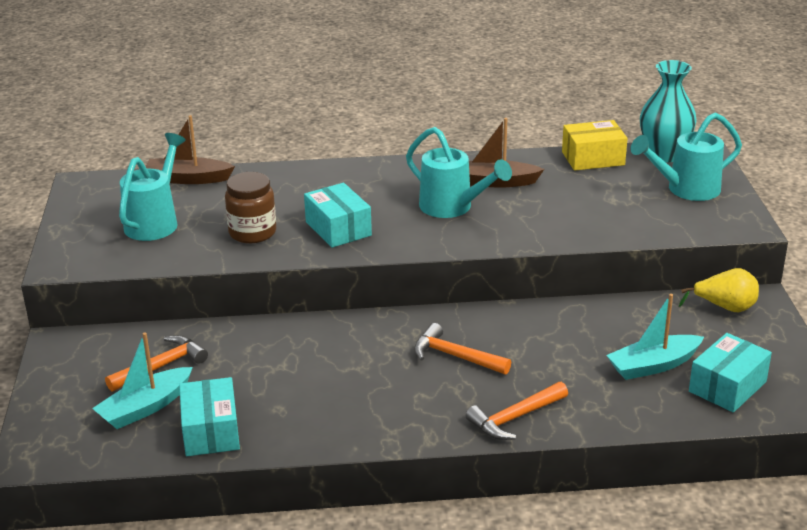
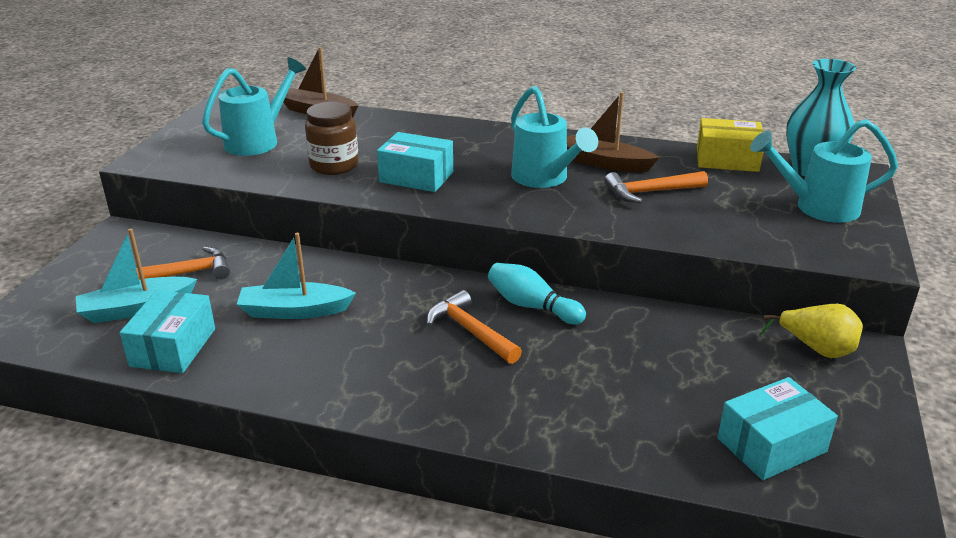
camera: 20 degrees right, 0 degrees up
(338, 229) = (416, 177): turquoise box -> turquoise box turned 60 degrees counterclockwise
(491, 324) = (532, 306): none -> turquoise bowling pin
(515, 418) = (489, 415): orange hammer -> orange hammer (650, 192)
(653, 365) = (690, 396): turquoise boat -> turquoise boat (294, 311)

